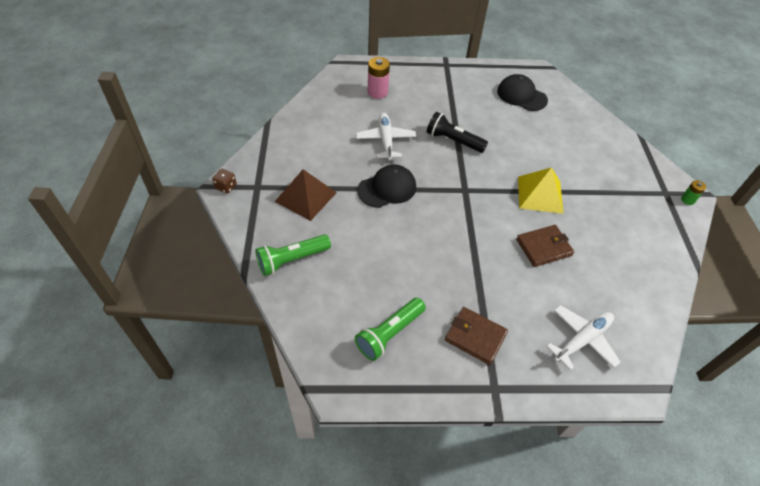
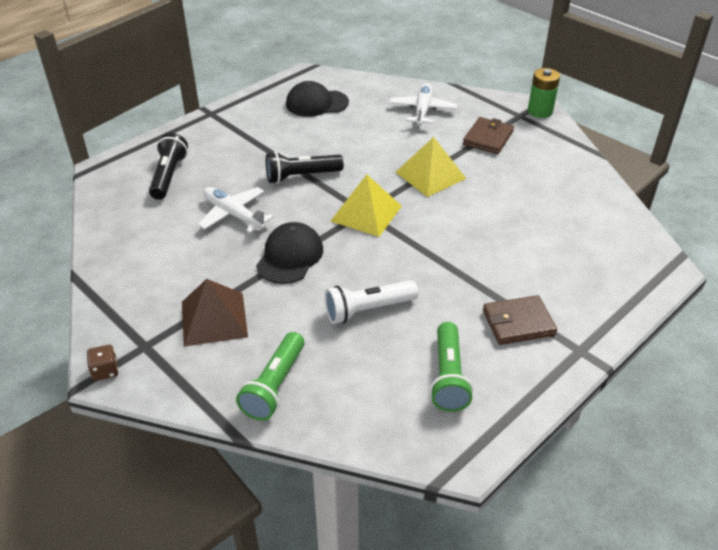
camera: 40 degrees left, 10 degrees down
(377, 92) = (169, 176): pink battery -> black flashlight
(392, 255) = (368, 310): none -> white flashlight
(465, 192) = (366, 213): none -> yellow pyramid
(543, 247) = (483, 215): brown wallet -> brown wallet (488, 138)
(582, 340) = (593, 264): white plane -> white plane (422, 110)
(687, 200) = (540, 111): green battery -> green battery, size x1.75

